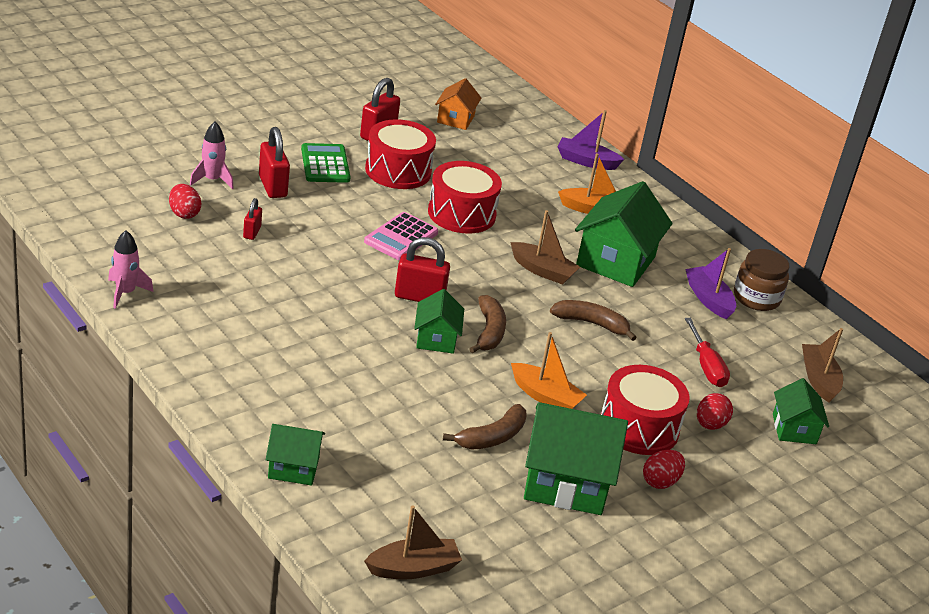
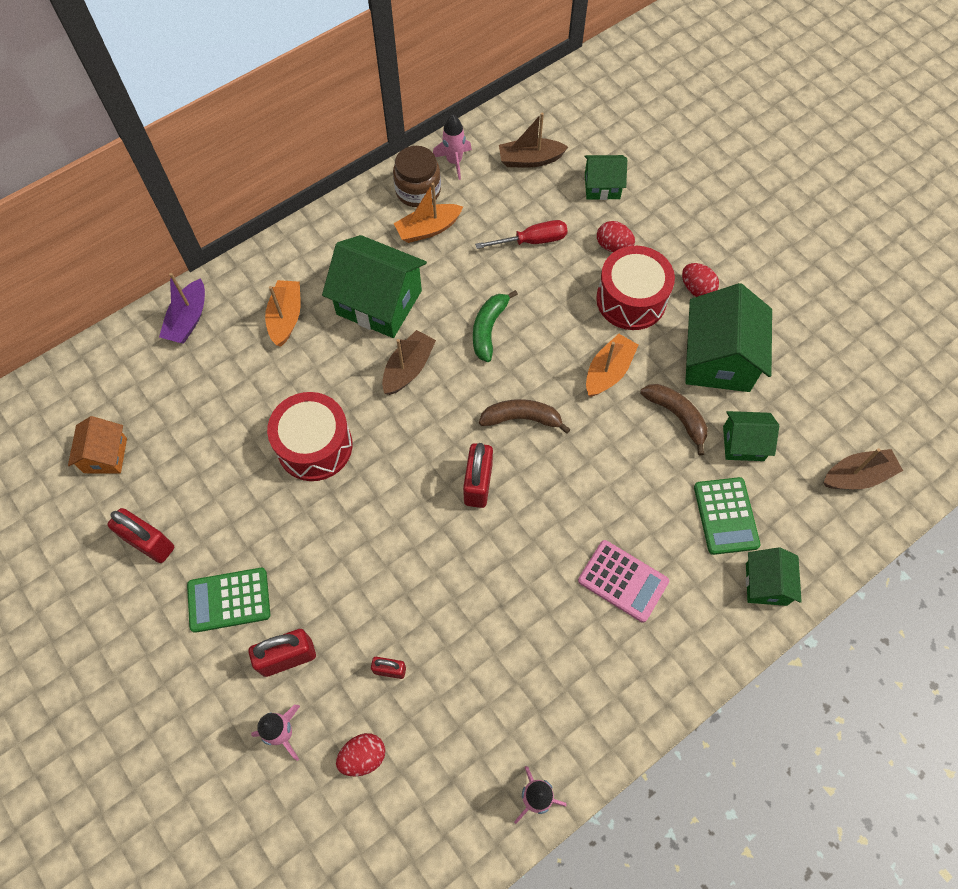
camera: 85 degrees left, 30 degrees up
(373, 452) = (726, 516): none -> green calculator
(398, 171) = (233, 516): red drum -> none
(401, 237) = (371, 506): pink calculator -> pink calculator (623, 581)
(413, 568) = (857, 476): brown boat -> brown boat turned 90 degrees clockwise
(436, 339) = (544, 466): green house -> green house (743, 443)
(455, 119) = (105, 455): orange house -> orange house turned 75 degrees clockwise
(591, 323) = (488, 329): brown banana -> green banana
(708, 299) = (428, 229): purple boat -> orange boat
(801, 325) = (454, 161): none -> pink rocket

